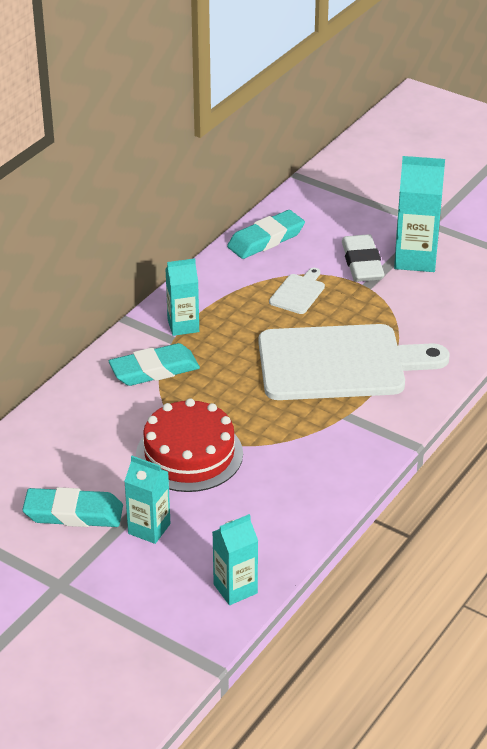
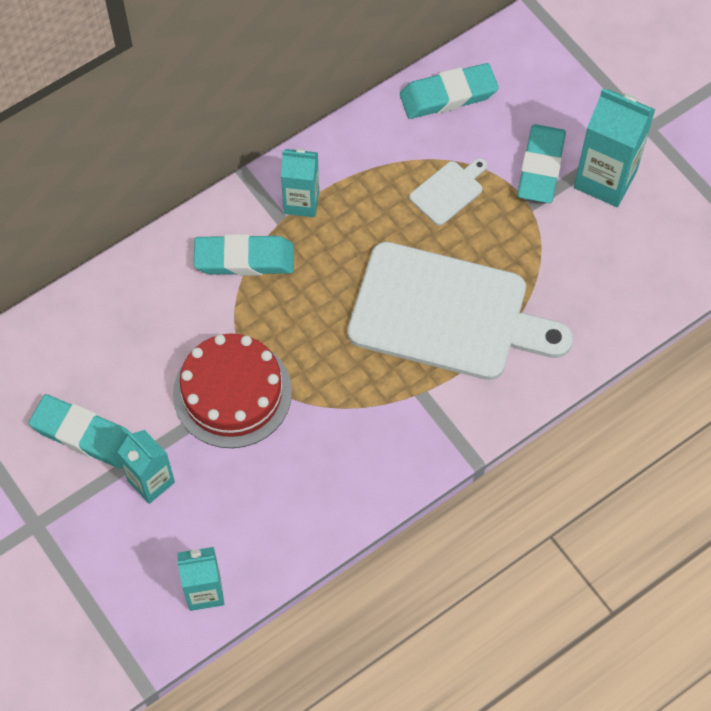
camera: 20 degrees right, 25 degrees up
(362, 263) = (541, 167): white eraser -> turquoise eraser

